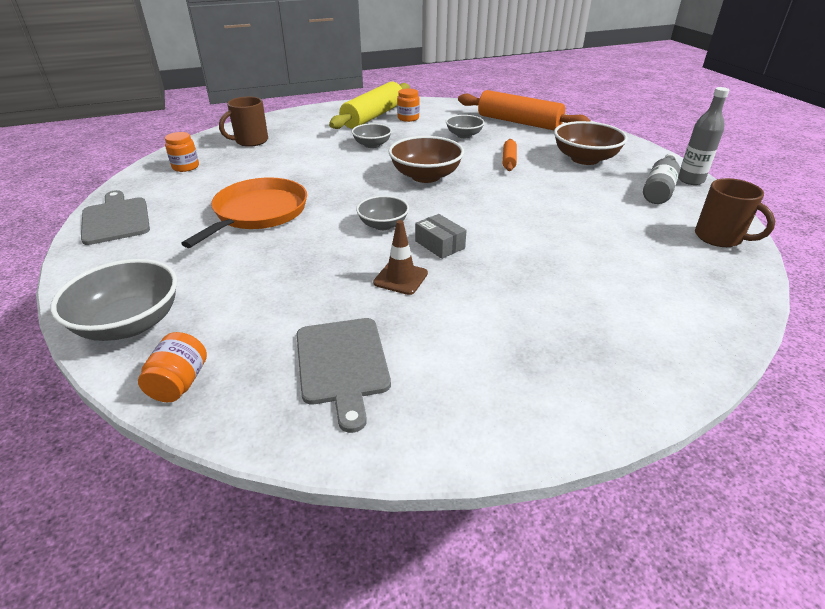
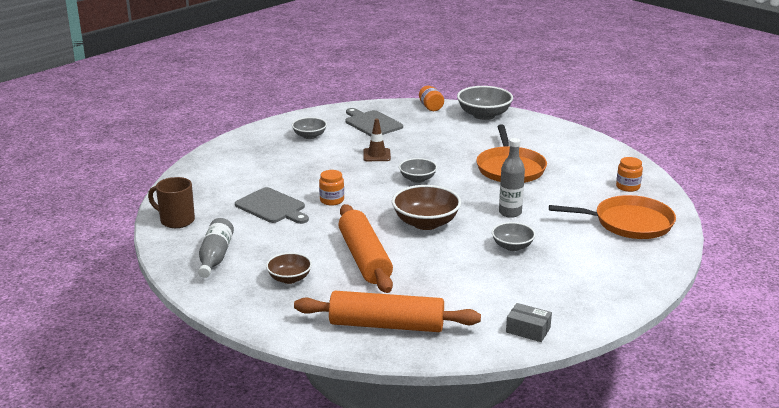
camera: 155 degrees right, 10 degrees down
(115, 219) = (590, 146): grey cutting board -> grey cutting board (272, 207)
(250, 141) = (629, 223): brown mug -> orange pan
(373, 116) = (567, 291): yellow rolling pin -> none
(408, 118) = (523, 298): orange jar -> orange jar (332, 200)
(439, 245) = (369, 175): grey box -> grey box (528, 330)
(464, 135) = (434, 284): grey bowl -> grey bowl (309, 136)
(509, 160) = (364, 258): orange rolling pin -> orange rolling pin, size x2.16
(585, 159) = (289, 278): brown bowl -> brown bowl, size x0.60
(690, 180) = (184, 274): grey bottle -> grey bottle (510, 213)

